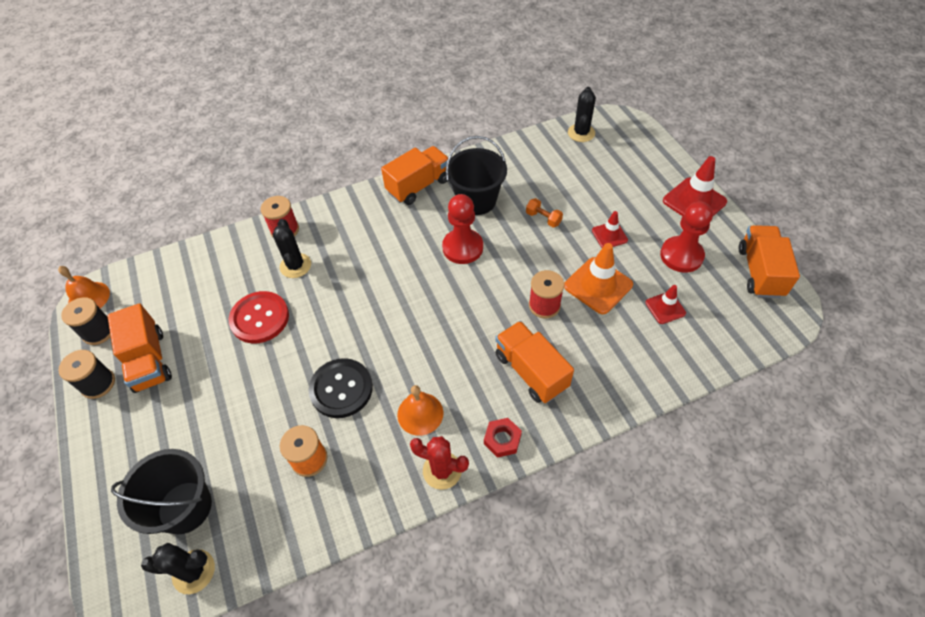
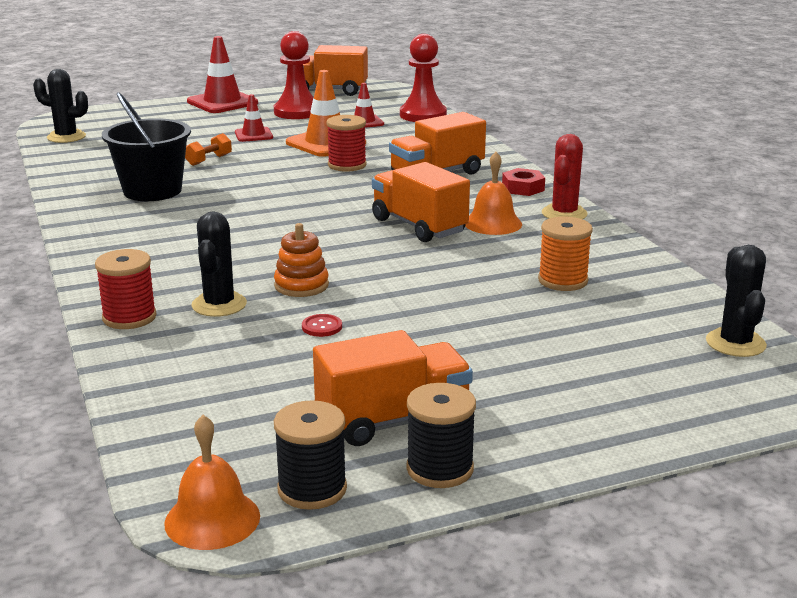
camera: 90 degrees left, 30 degrees down
(185, 507) = (651, 358): black bucket -> none
(260, 318) = (322, 327): red button -> red button, size x0.41
(295, 266) = (219, 305): black cactus -> black cactus turned 75 degrees counterclockwise
(317, 302) = (301, 285): none -> orange stacking toy
(341, 389) = (457, 265): black button -> none
(418, 186) = (96, 223): orange truck -> orange truck (419, 226)
(462, 247) = (237, 199): red pawn -> red pawn (423, 115)

